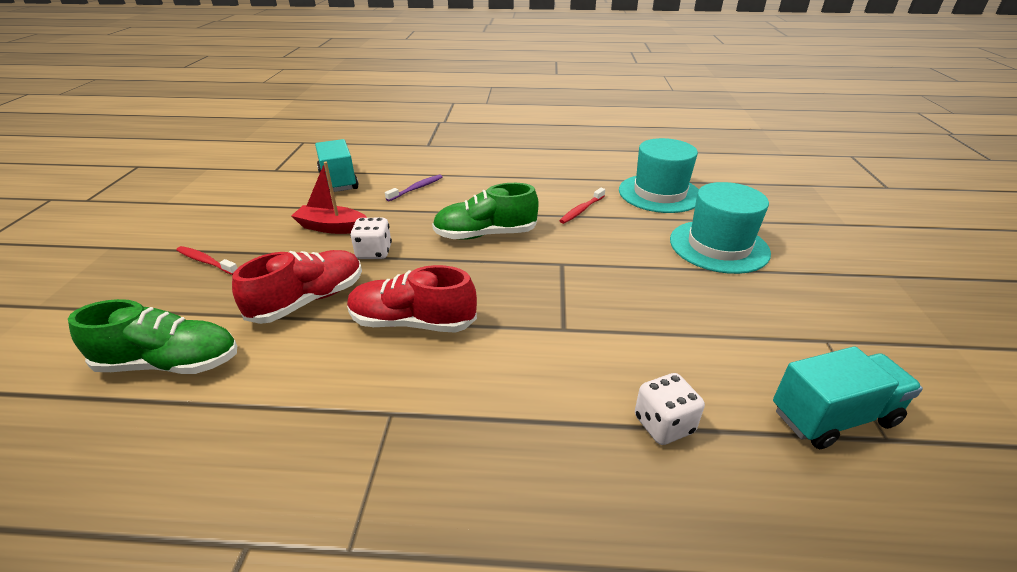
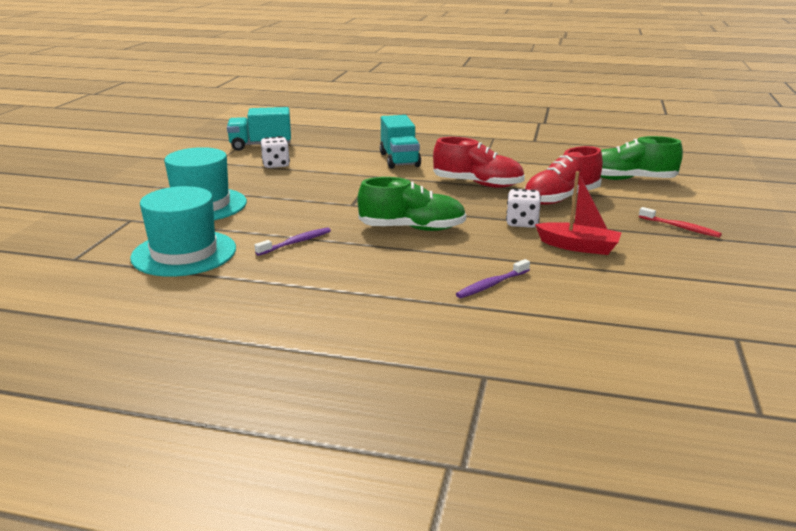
camera: 170 degrees left, 10 degrees down
(338, 181) = (611, 306): turquoise truck -> turquoise truck (399, 160)
(581, 210) = (295, 243): red toothbrush -> purple toothbrush
(663, 424) = (346, 149): white dice -> white dice (276, 165)

